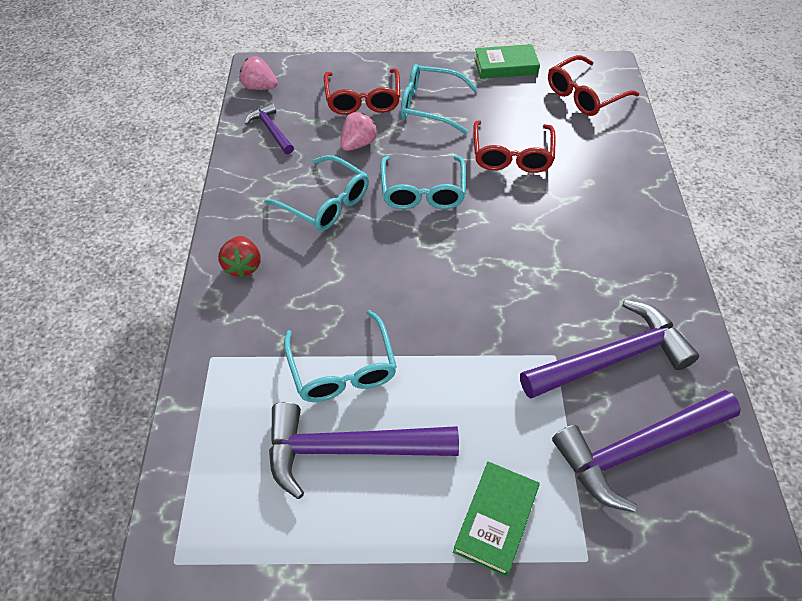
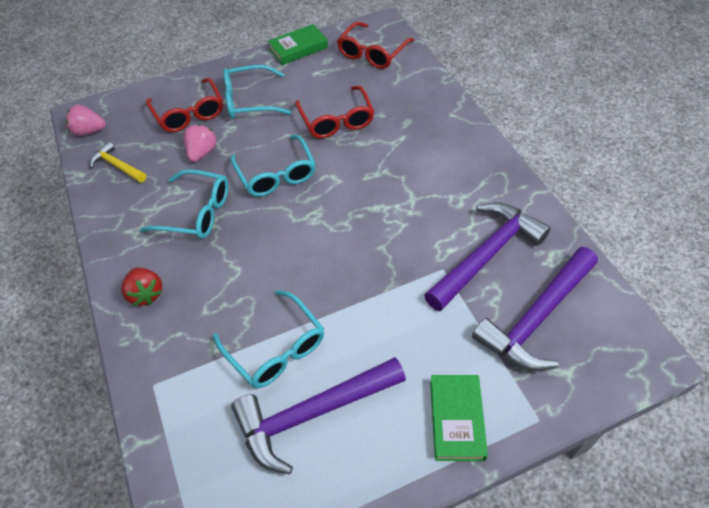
camera: 20 degrees left, 0 degrees up
(271, 130) = (117, 166): purple hammer -> yellow hammer

